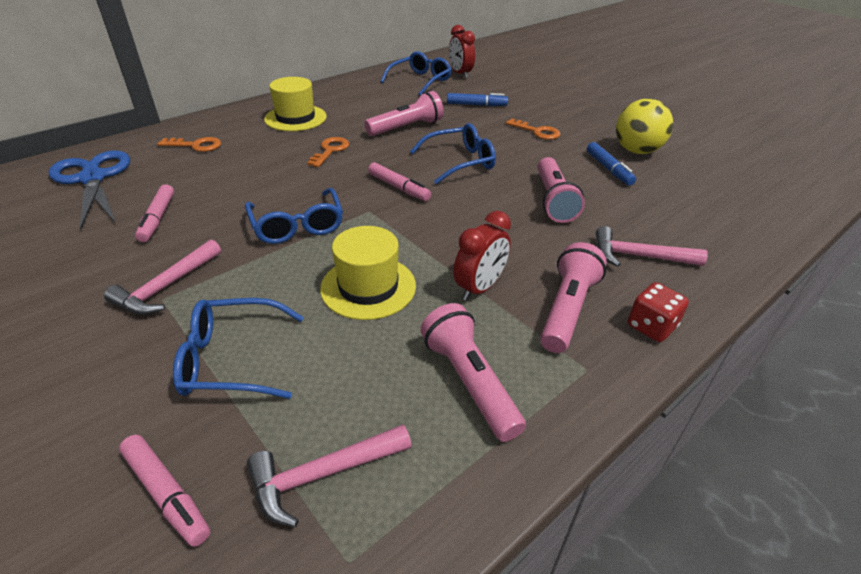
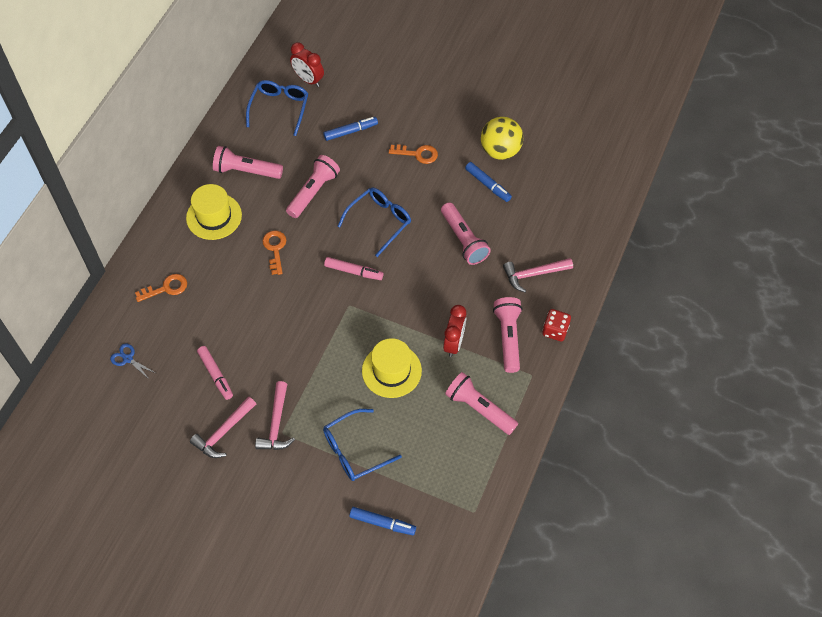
camera: 25 degrees left, 20 degrees up
(93, 179) = (128, 359): blue scissors -> blue scissors, size x0.43
(167, 494) = (382, 523): pink marker -> blue marker
(297, 225) = (313, 340): blue glasses -> none
(323, 474) = (441, 484): pink hammer -> pink hammer (224, 432)
(355, 102) = (246, 171): none -> pink flashlight

